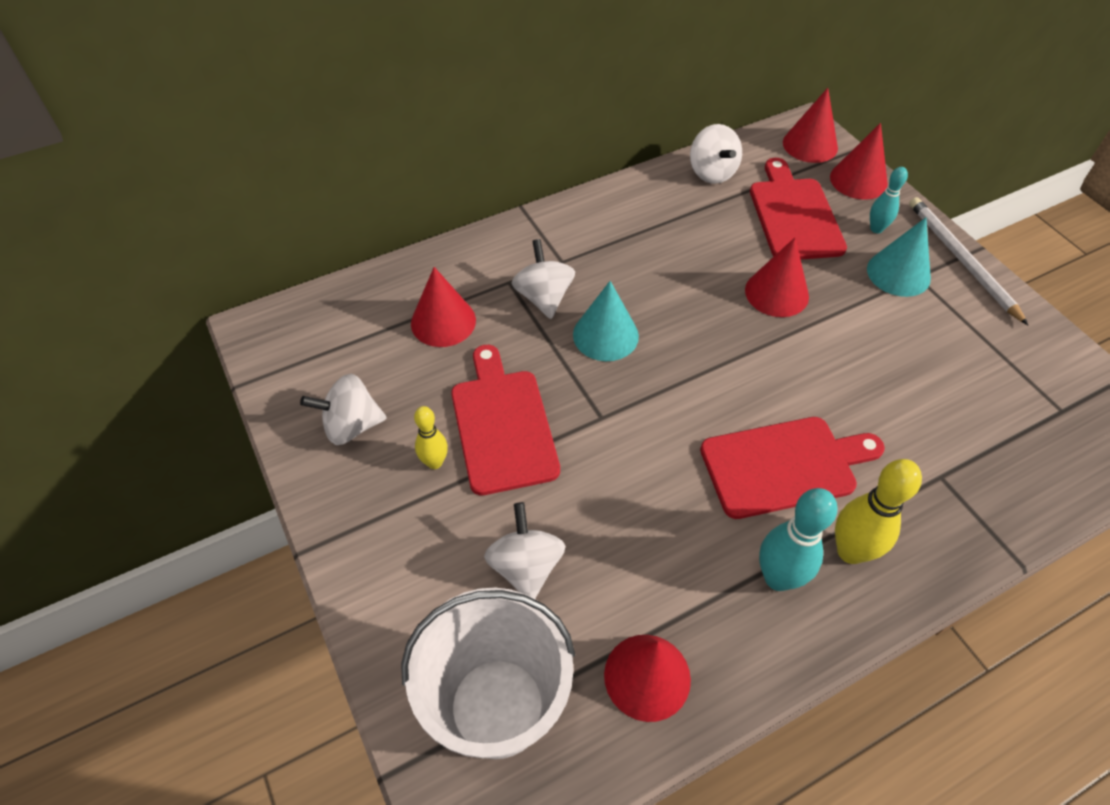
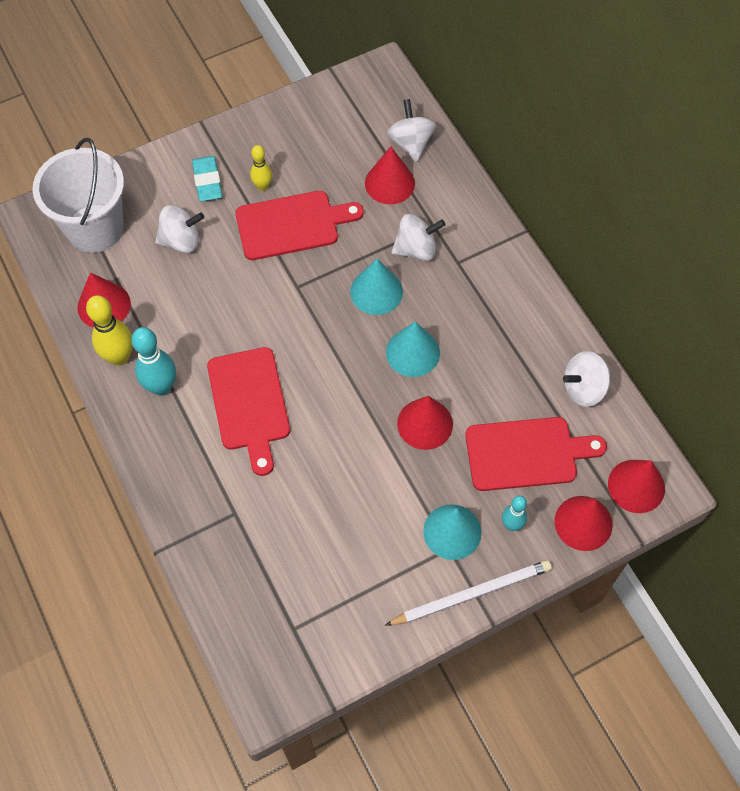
camera: 90 degrees right, 10 degrees up
(351, 426) = (294, 137): white spinning top -> white spinning top (411, 143)
(417, 536) = (207, 181): none -> turquoise eraser
(687, 302) = (412, 352): none -> turquoise cone
(850, 551) = (177, 436): yellow bowling pin -> yellow bowling pin (119, 357)

